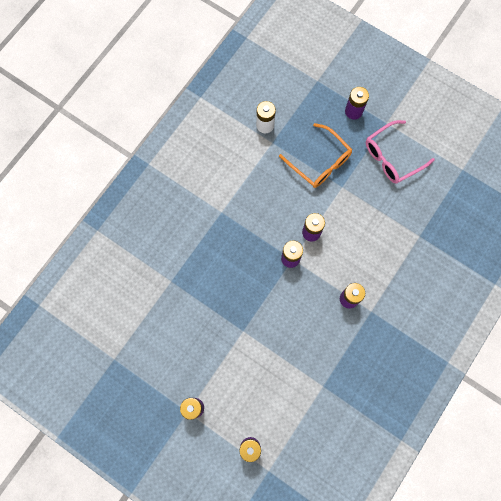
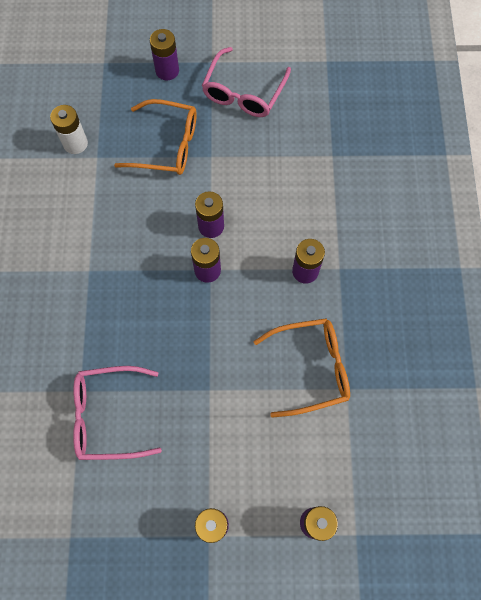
camera: 35 degrees left, 5 degrees down
(177, 306) = (109, 415): none -> pink glasses
(310, 359) = (310, 368): none -> orange glasses

